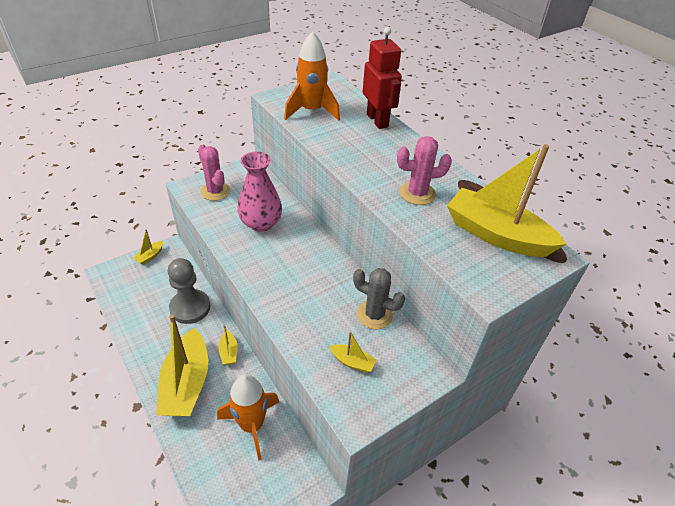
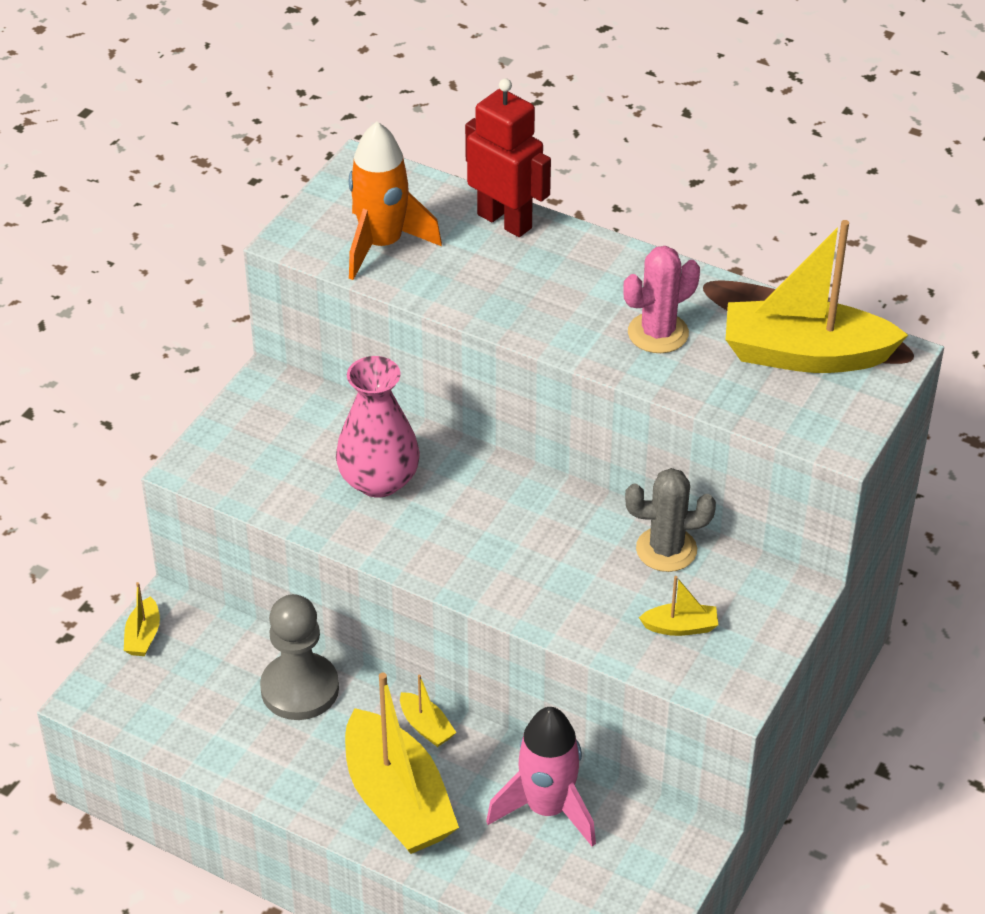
camera: 25 degrees left, 0 degrees up
(215, 191) = (249, 457): pink cactus -> none
(252, 425) = (547, 808): orange rocket -> pink rocket

